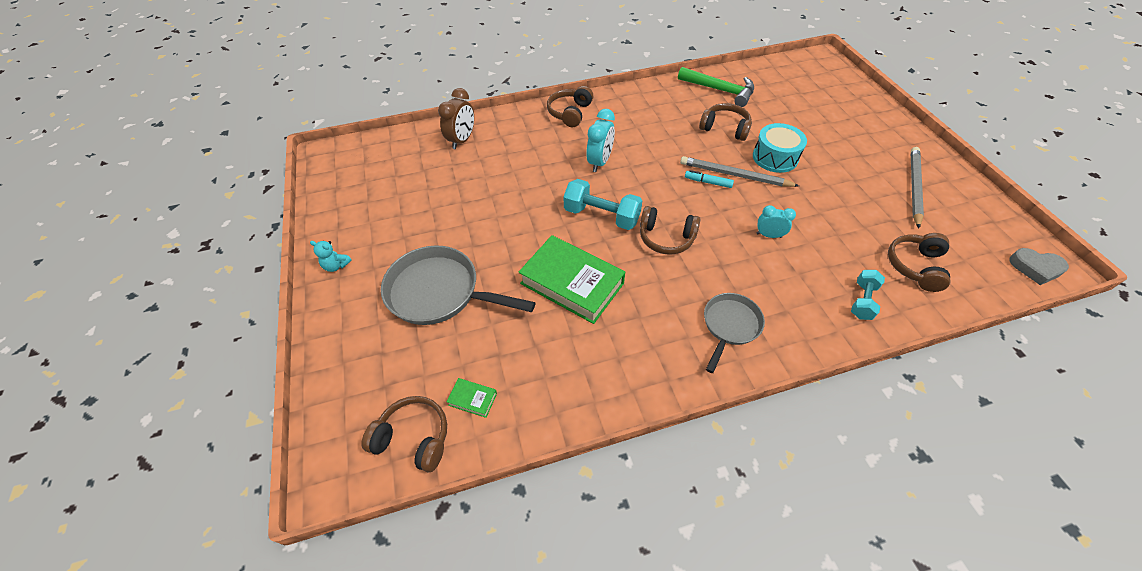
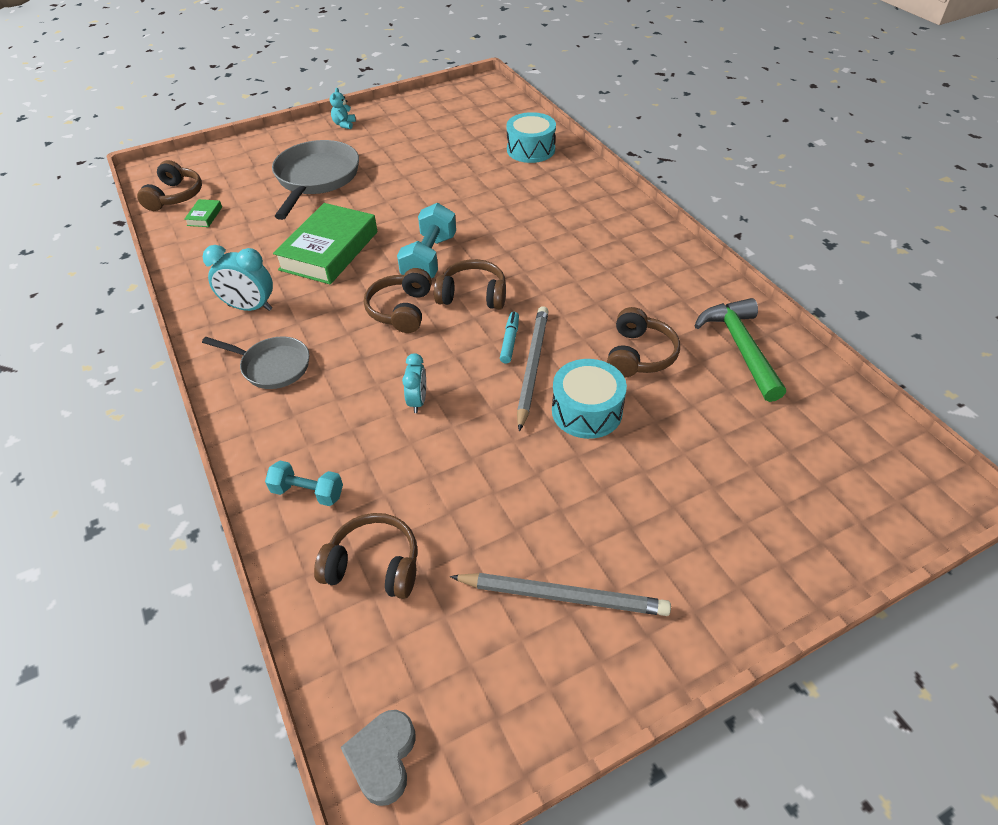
camera: 80 degrees right, 5 degrees down
(462, 140) = (531, 150): brown clock -> turquoise drum
(570, 113) = (613, 213): brown headphones -> brown headphones (473, 295)
(599, 162) = (523, 247): turquoise clock -> turquoise clock (250, 307)
(720, 90) = (740, 347): green hammer -> green hammer turned 150 degrees clockwise

